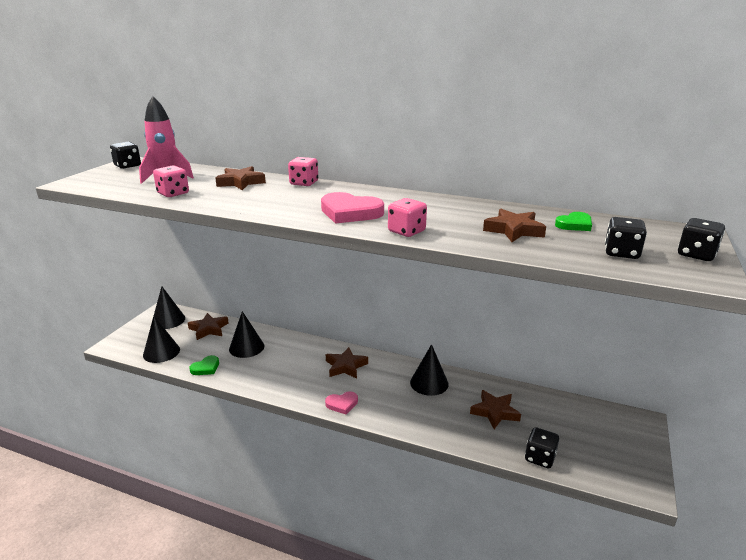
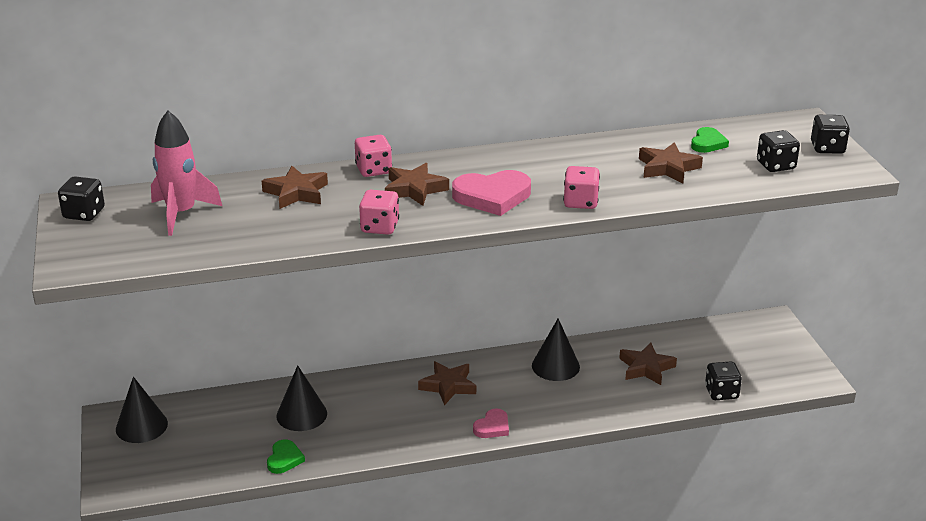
camera: 35 degrees left, 5 degrees up
(161, 352) = (197, 467): black cone -> none
(173, 193) = (248, 237): pink dice -> pink dice (380, 227)
(209, 329) = (218, 414): brown star -> brown star (414, 189)

